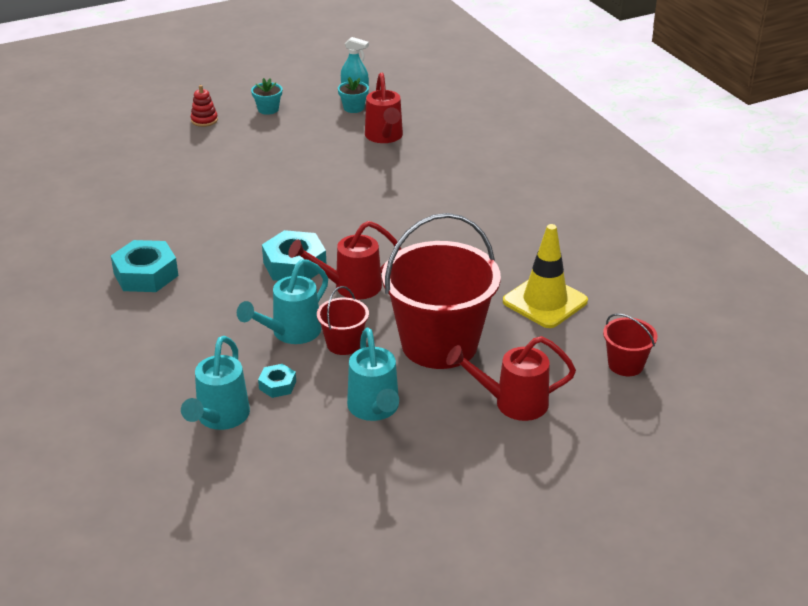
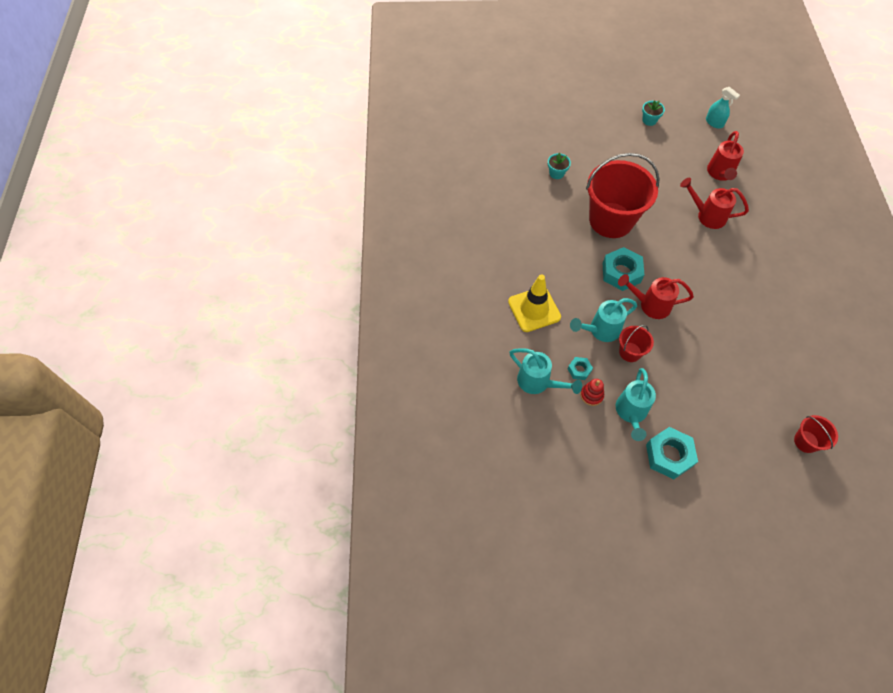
camera: 25 degrees right, 25 degrees up
(146, 274) = (528, 247): turquoise nut -> turquoise nut (669, 455)
(204, 120) = (604, 117): red stacking toy -> red stacking toy (591, 395)
(220, 418) = (538, 382): turquoise watering can -> turquoise watering can turned 90 degrees counterclockwise
(353, 108) = (708, 137): turquoise flower pot -> turquoise flower pot (556, 173)
(439, 344) = (690, 376): red bucket -> red bucket (611, 220)
(512, 403) = (718, 443): red watering can -> red watering can (707, 216)
(545, 301) = (773, 366): yellow traffic cone -> yellow traffic cone (534, 309)

